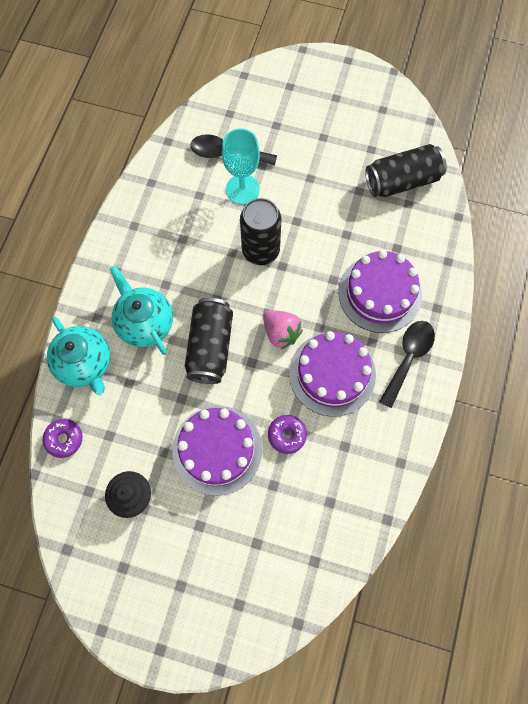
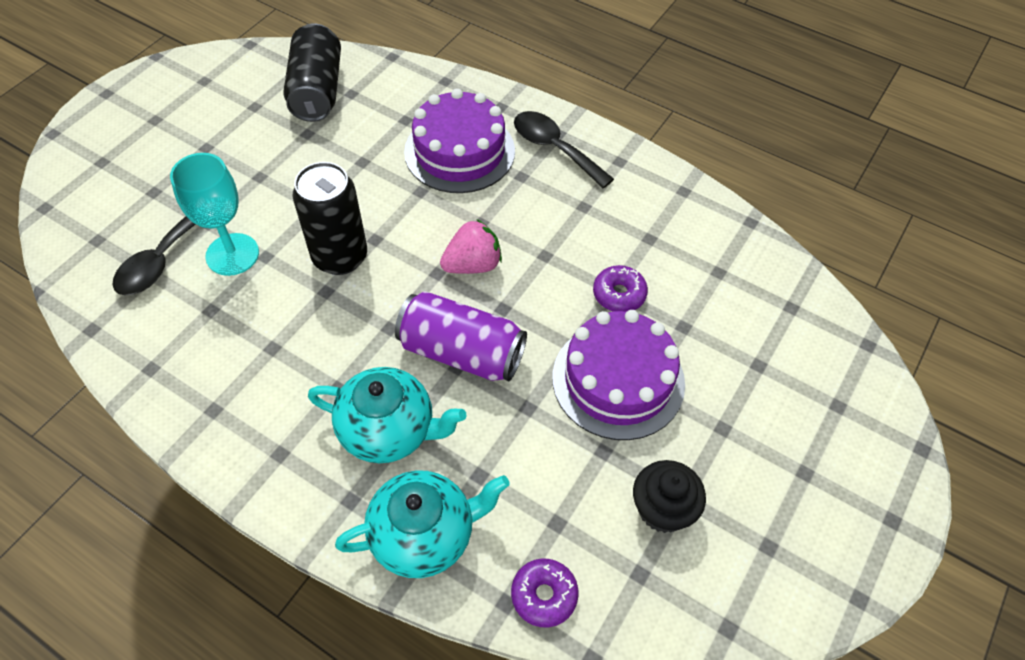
camera: 75 degrees left, 15 degrees down
(145, 323) = (389, 430): turquoise teapot -> turquoise teapot turned 150 degrees counterclockwise
(210, 347) = (461, 352): black can -> purple can
(332, 374) = (550, 226): purple cake -> none

